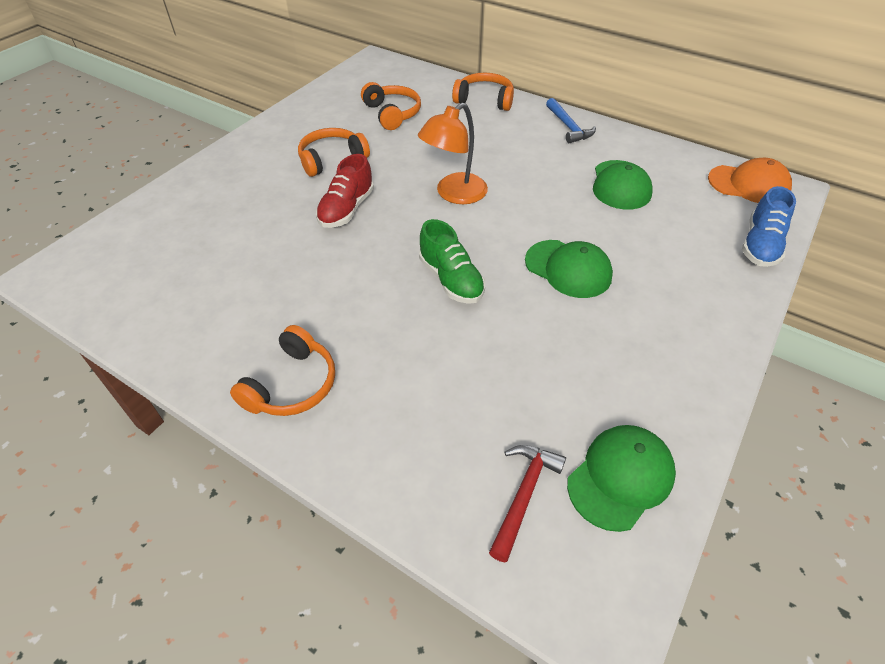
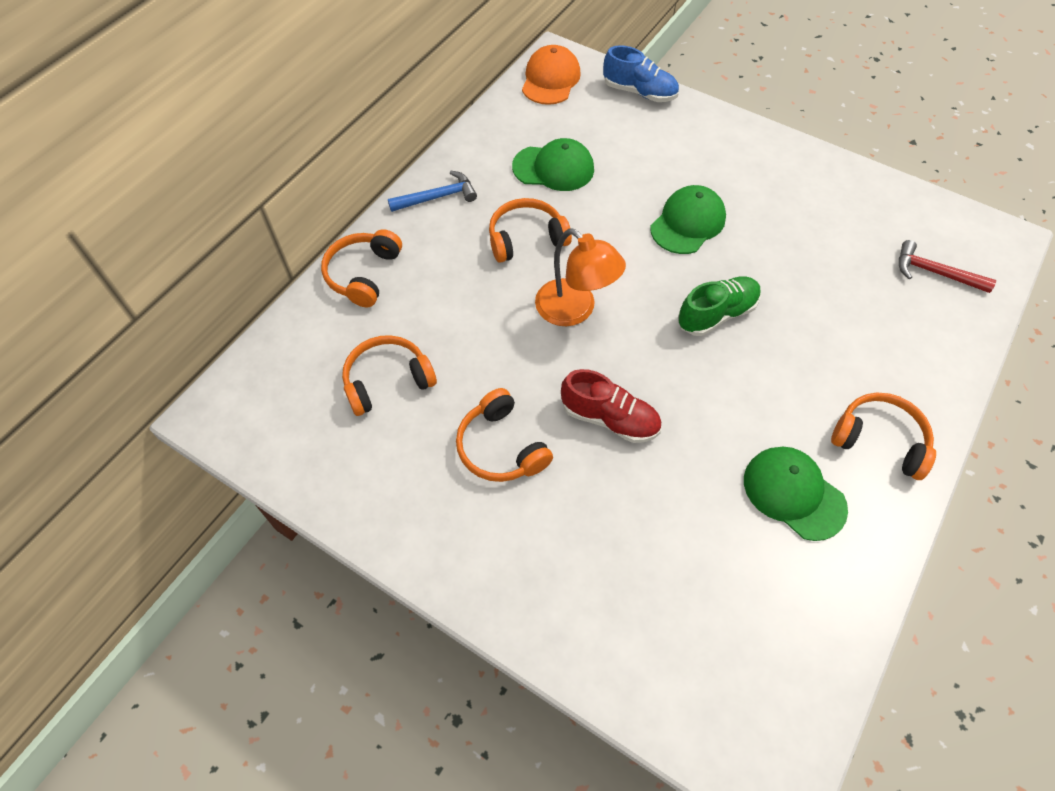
camera: 90 degrees left, 10 degrees up
(530, 170) = (526, 238): none -> orange headphones
(620, 477) = (902, 217): green cap -> green cap (793, 493)

